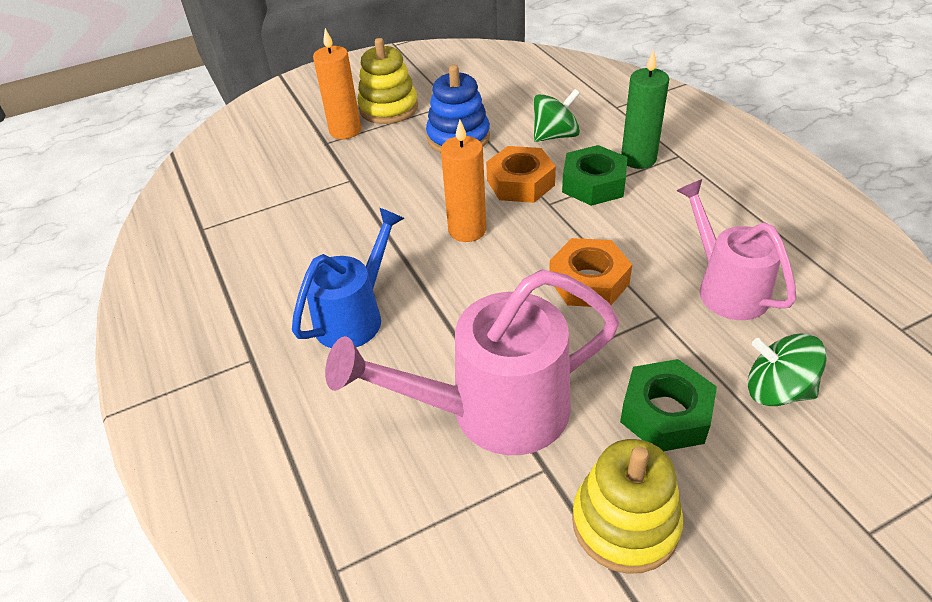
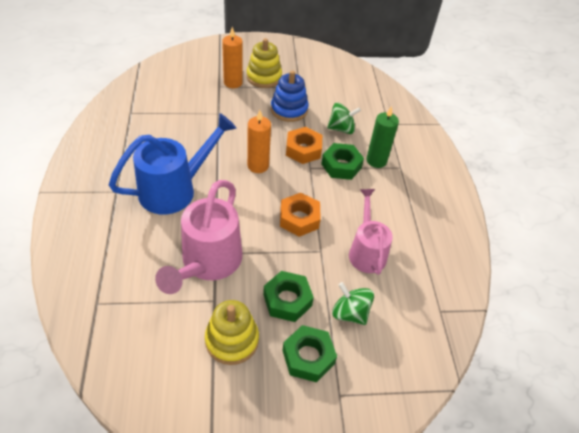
camera: 15 degrees right, 5 degrees up
(355, 316) = (175, 189): blue watering can -> blue watering can, size x1.52
(491, 412) = (207, 263): pink watering can -> pink watering can turned 75 degrees counterclockwise
(770, 492) = (308, 357): none -> green nut

